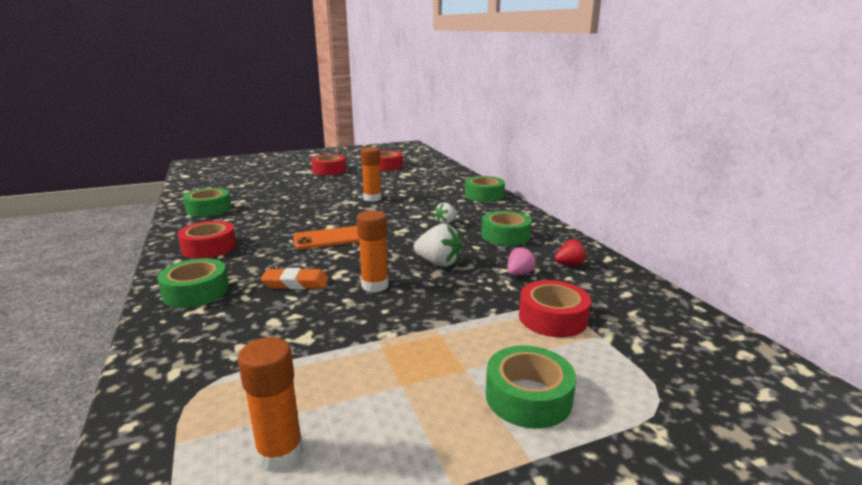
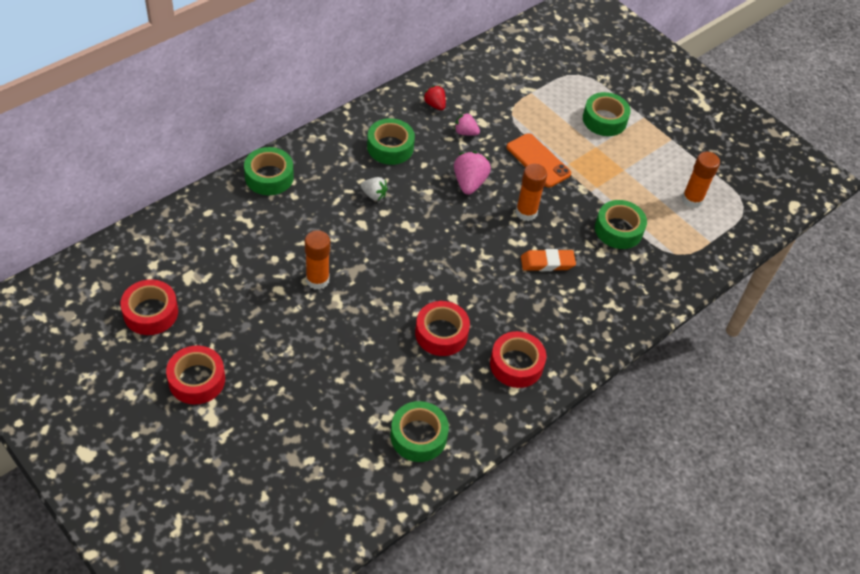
camera: 115 degrees left, 30 degrees up
(196, 292) = (592, 321): green tape -> green tape (618, 230)
(296, 283) = (547, 263): orange eraser -> orange eraser turned 75 degrees counterclockwise
(331, 238) = (452, 274): orange phone -> orange phone (538, 160)
(438, 263) = (469, 183): white strawberry -> pink strawberry
(552, 318) = (522, 113): red tape -> red tape (441, 333)

